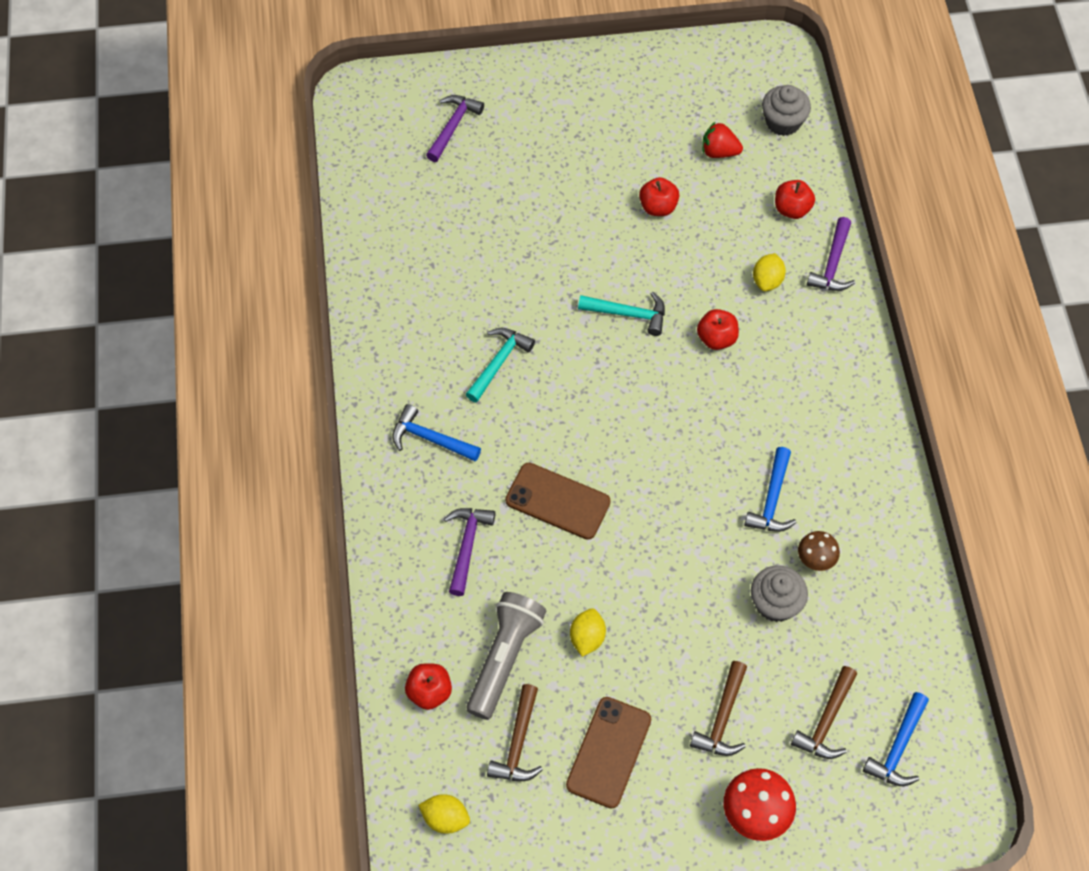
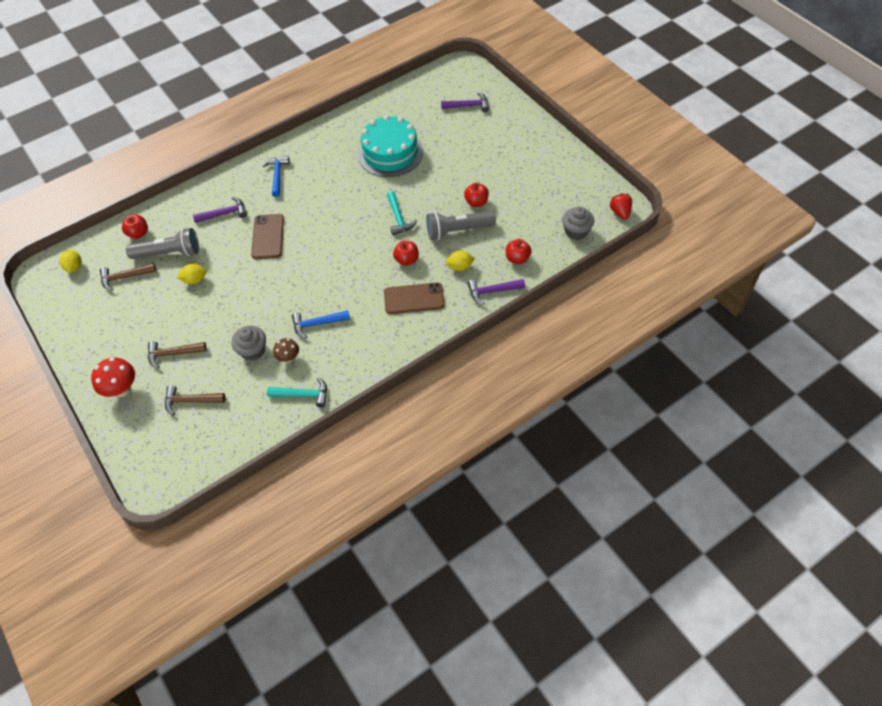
camera: 65 degrees right, 5 degrees down
(485, 268) = (390, 153): none -> turquoise cake
(499, 363) = (336, 181): turquoise hammer -> turquoise hammer (303, 395)
(609, 752) = (134, 314): brown phone -> brown phone (414, 299)
(698, 253) = (458, 230): none -> grey flashlight
(719, 152) = (533, 212): red strawberry -> red strawberry (620, 212)
(898, 747) = (188, 441): blue hammer -> none

